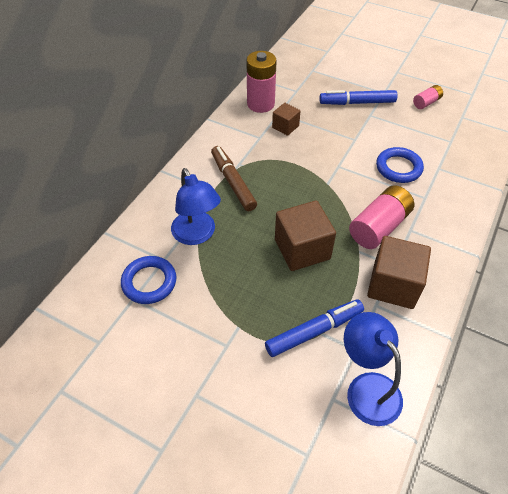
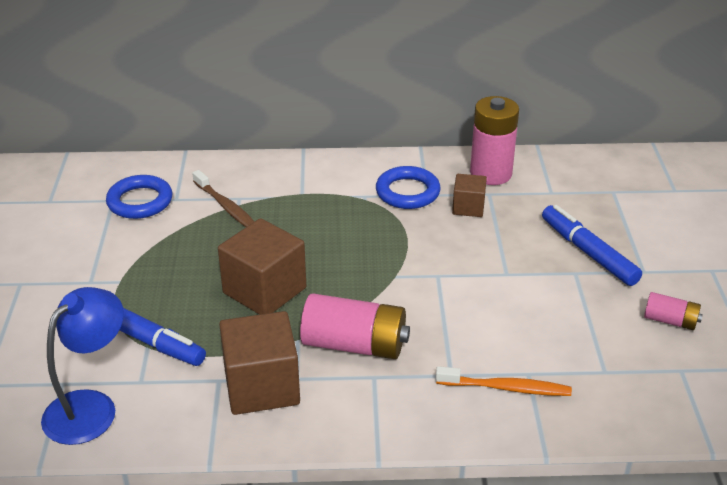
camera: 60 degrees right, 15 degrees down
(197, 235) = (227, 207): blue lamp -> brown toothbrush
(233, 182) = (329, 202): brown marker -> none
(398, 168) = (488, 331): blue ring -> blue ring (407, 192)
(446, 181) = (506, 388): none -> orange toothbrush

